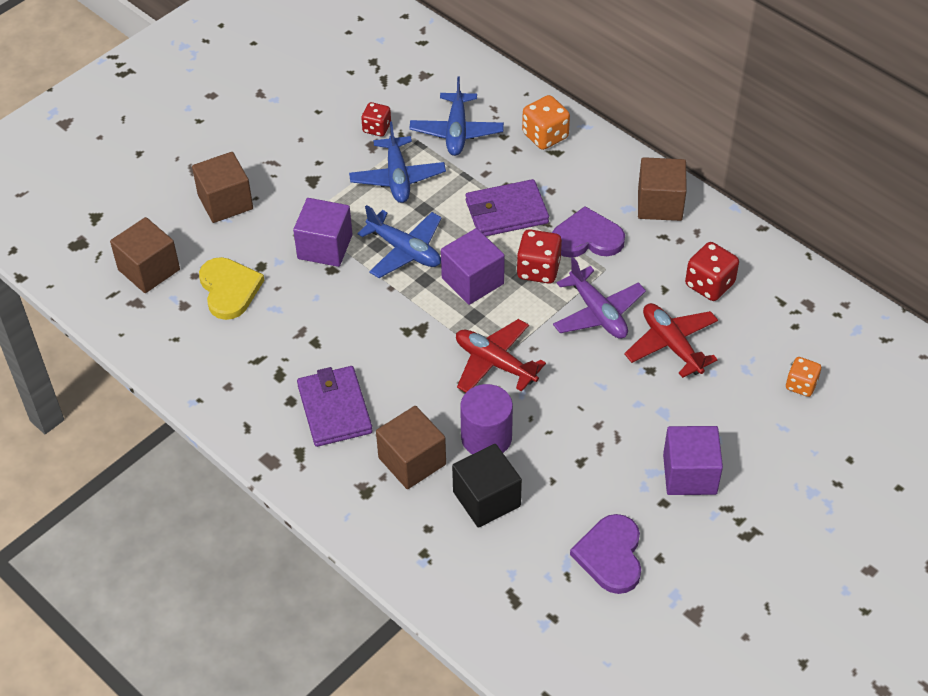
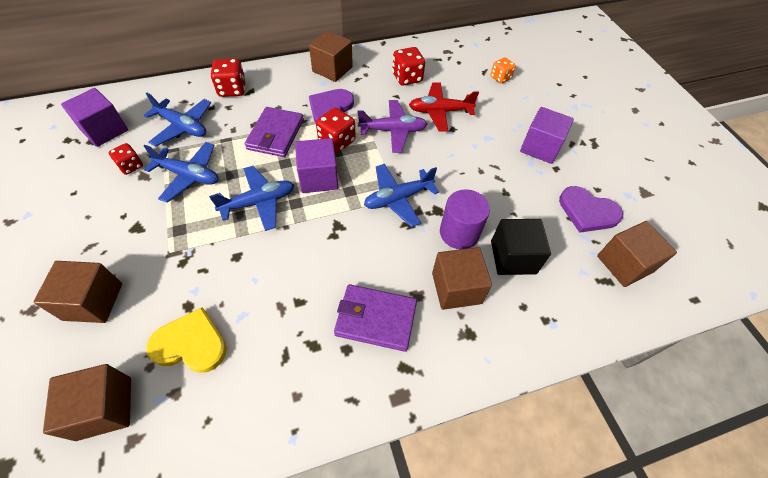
camera: 65 degrees left, 5 degrees up
(325, 247) = (210, 250): purple cube -> purple cube (104, 130)
(495, 363) = (398, 198): red plane -> blue plane
(545, 136) = (232, 89): orange dice -> red dice
(552, 612) = (624, 264): none -> brown cube

